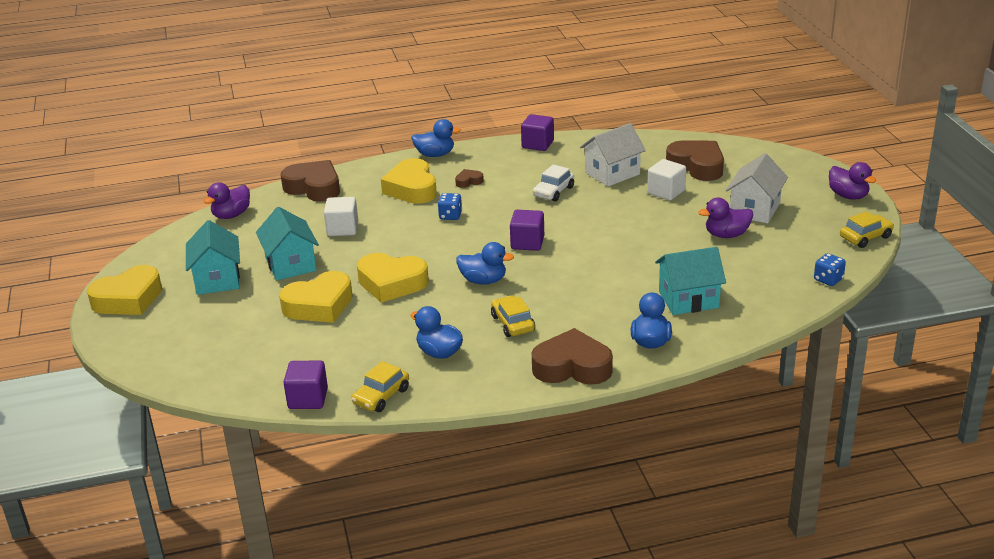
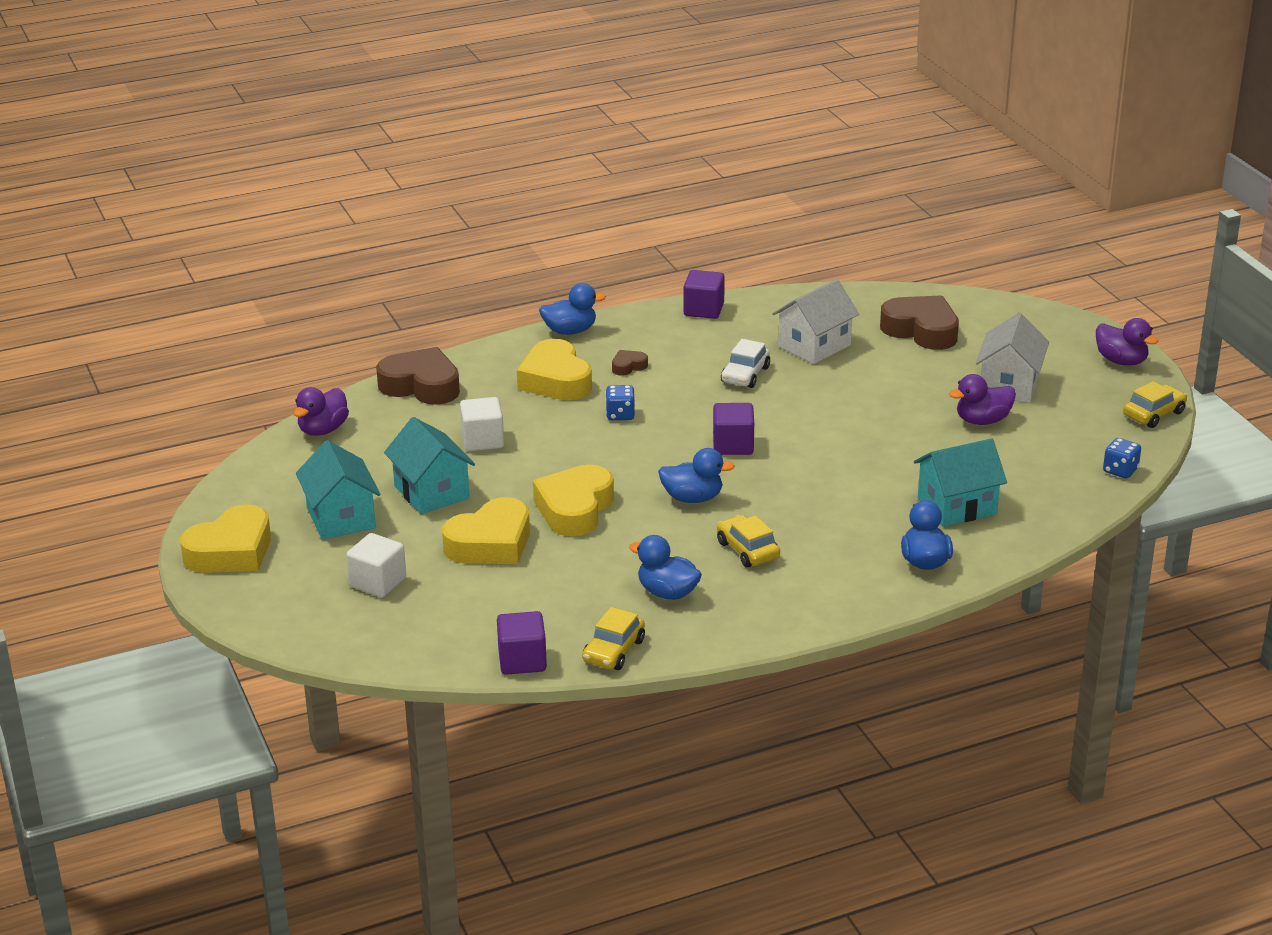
camera: 10 degrees left, 0 degrees up
(391, 283) = (575, 509): yellow heart -> yellow heart turned 105 degrees clockwise
(572, 367) = (838, 599): brown heart -> none
(666, 192) = (891, 368): white cube -> white cube (378, 582)

